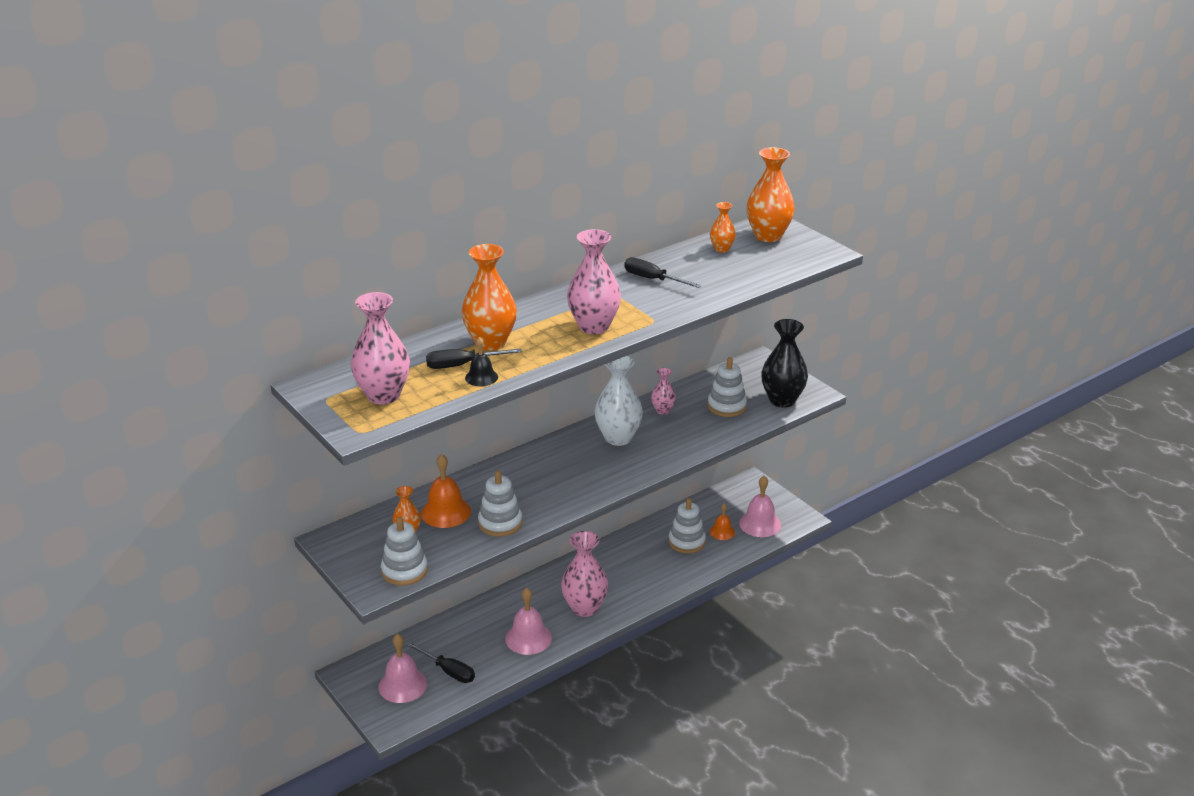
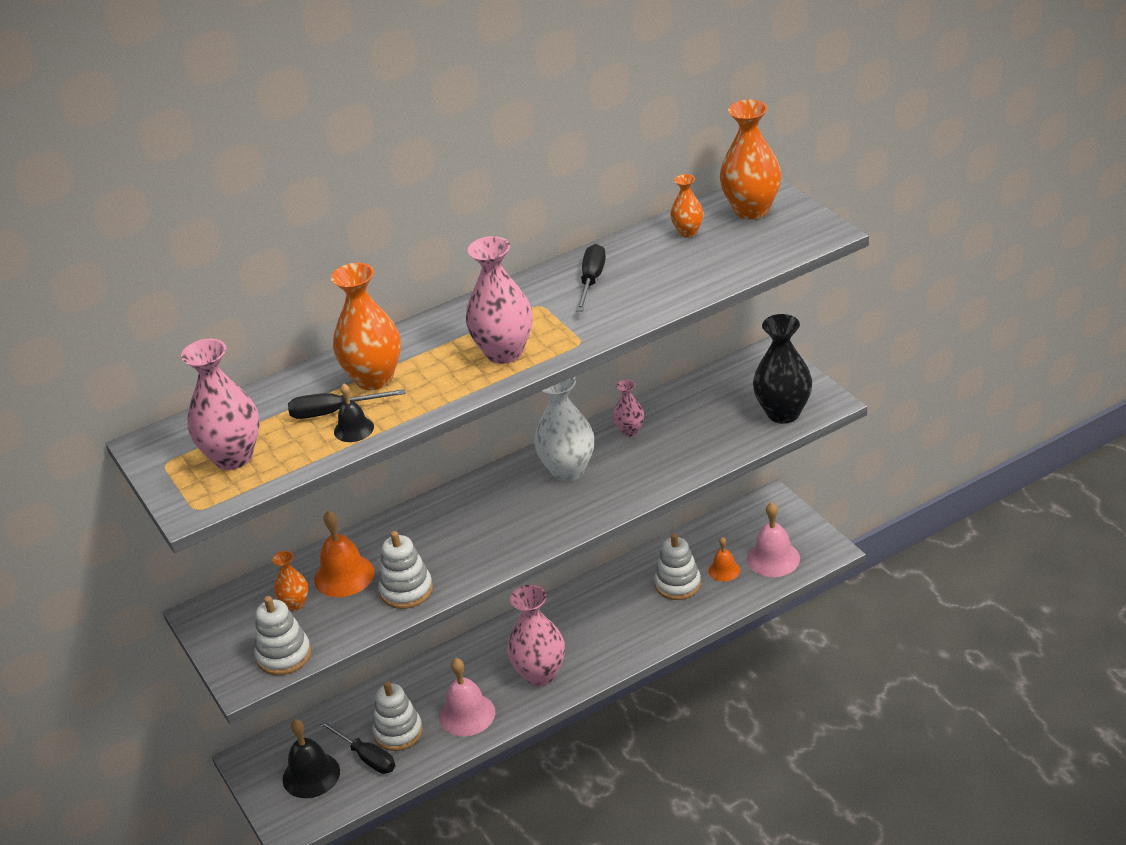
camera: 10 degrees right, 5 degrees up
(402, 685) = (311, 775): pink bell -> black bell
(653, 279) = (591, 280): black screwdriver -> black screwdriver turned 60 degrees clockwise
(726, 406) = (711, 423): white stacking toy -> white stacking toy (398, 732)

